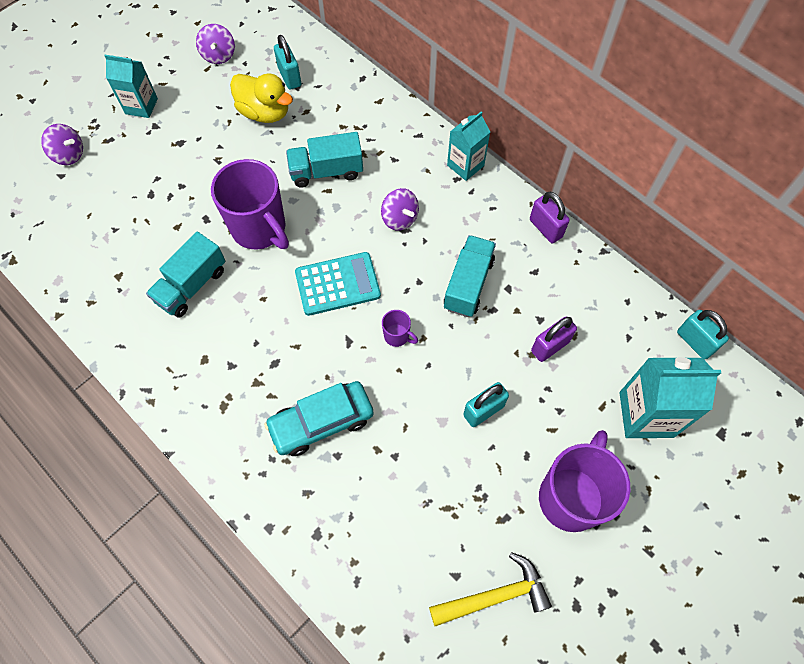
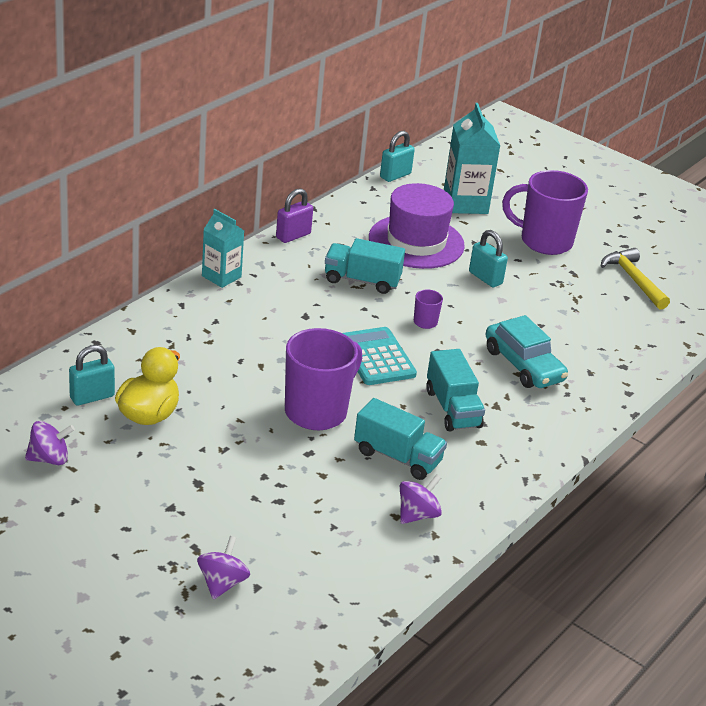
camera: 100 degrees left, 30 degrees down
(141, 106) = (137, 523): turquoise carton -> none
(326, 171) = (235, 366): turquoise truck -> turquoise truck (452, 408)
(399, 218) = (292, 318): purple spinning top -> purple spinning top (417, 515)
(550, 346) = (416, 242): purple padlock -> purple hat

